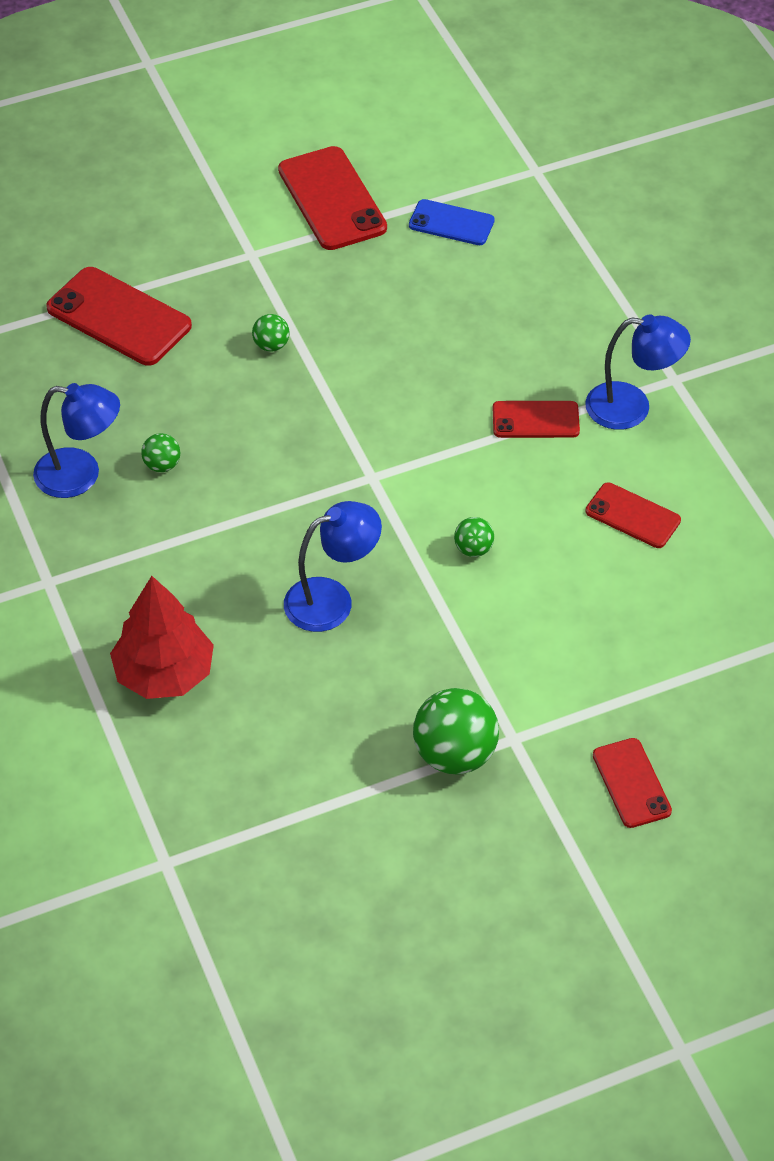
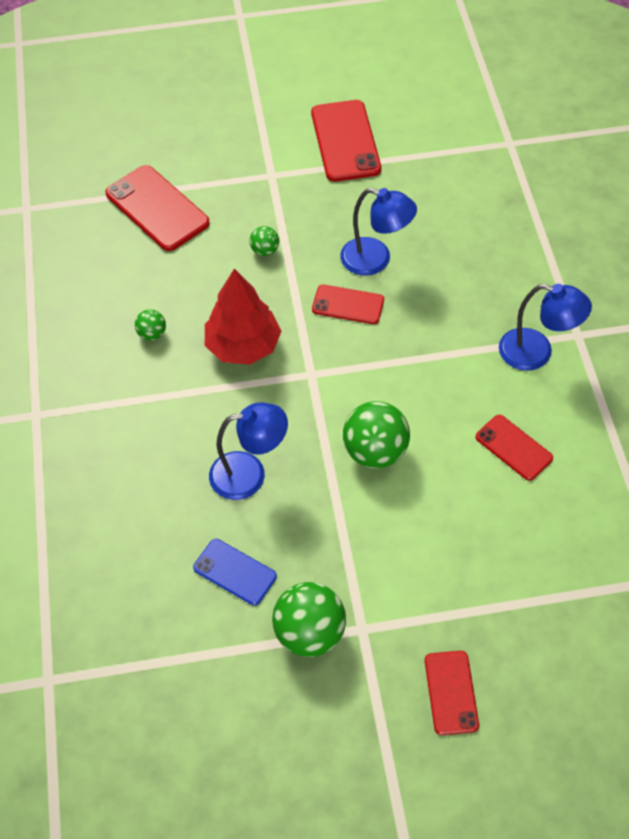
camera: 15 degrees right, 5 degrees up
(81, 475) = (88, 331): blue lamp -> blue lamp (375, 260)
(164, 673) = (99, 511): red tree -> red tree (243, 346)
(451, 223) = (432, 175): blue phone -> blue phone (234, 572)
(473, 549) = (375, 451): green ball -> green ball, size x2.00
(535, 420) = (455, 349): red phone -> red phone (348, 305)

